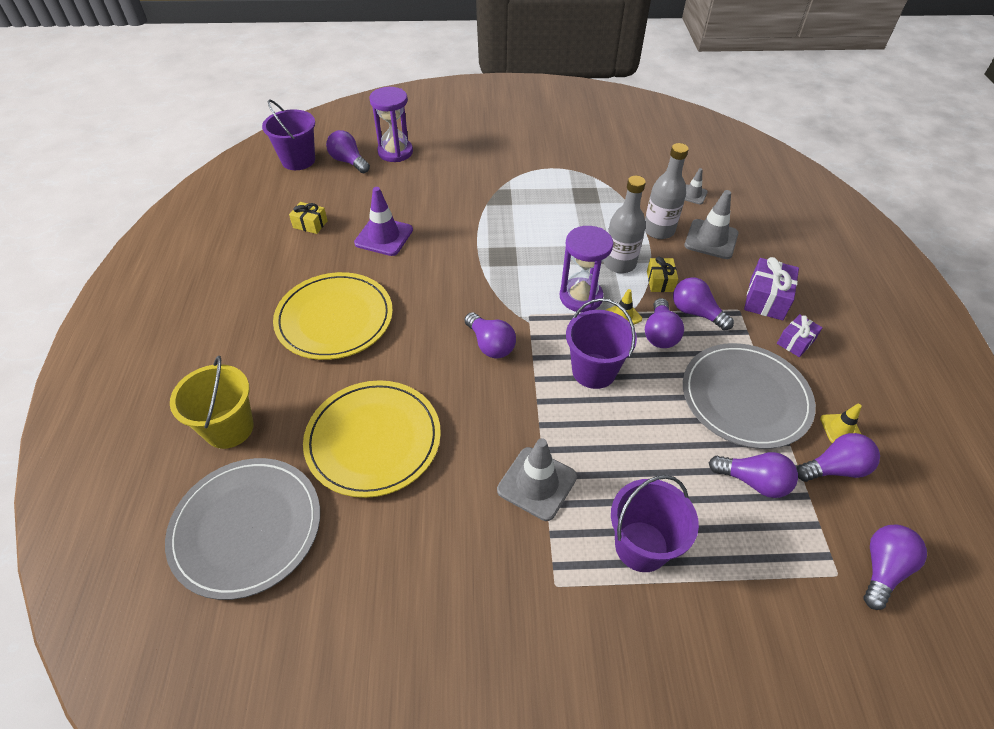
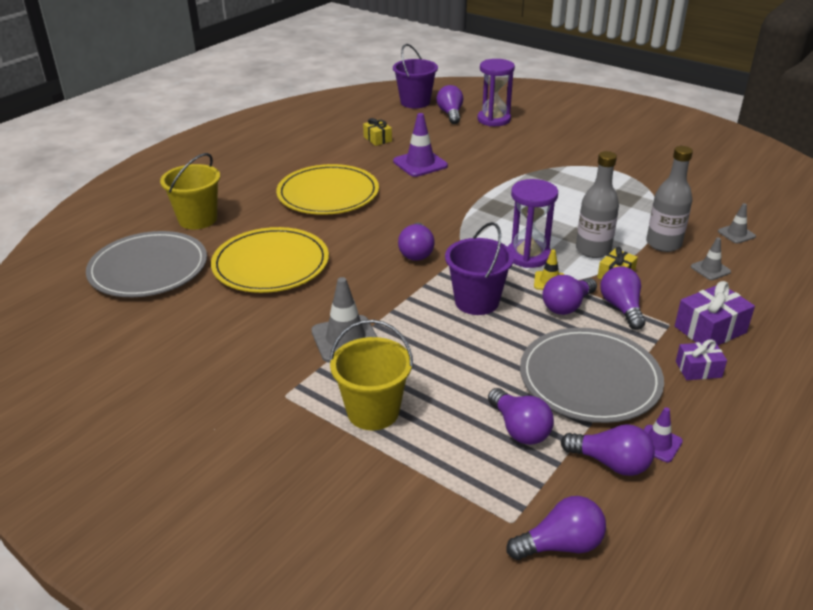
camera: 40 degrees right, 15 degrees down
(641, 546) = (373, 411): purple bucket -> yellow bucket
(711, 239) = (710, 269): grey traffic cone -> grey traffic cone, size x0.56
(841, 428) = (658, 443): yellow traffic cone -> purple traffic cone

